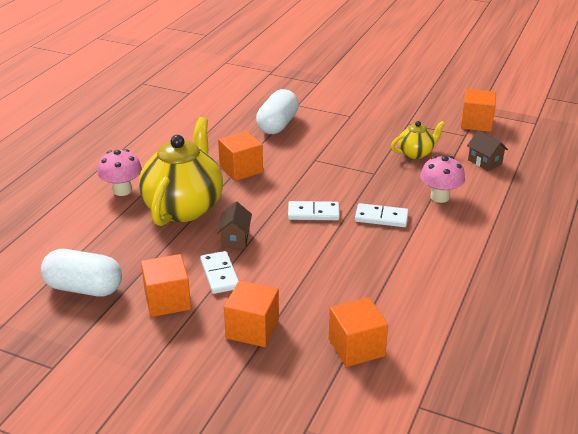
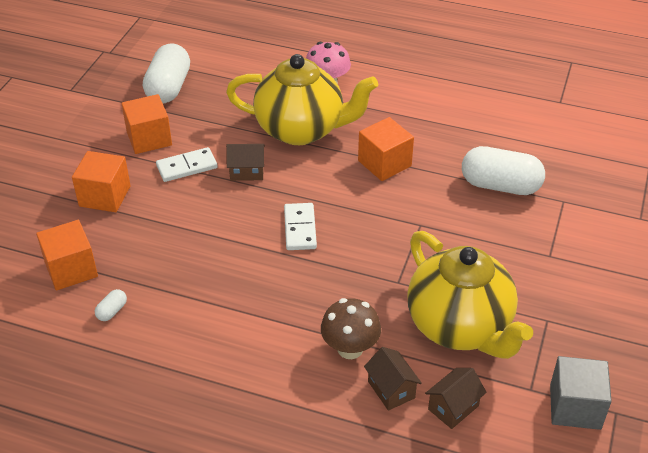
camera: 85 degrees right, 10 degrees up
(381, 217) = (296, 289): white domino -> none
(409, 317) = (112, 311): none -> white capsule
(416, 153) = (460, 326): yellow teapot -> yellow teapot, size x2.06
(440, 197) = (350, 348): pink mushroom -> brown mushroom
(474, 183) = (391, 389): none -> brown house
(476, 123) = (575, 407): orange cube -> grey cube

